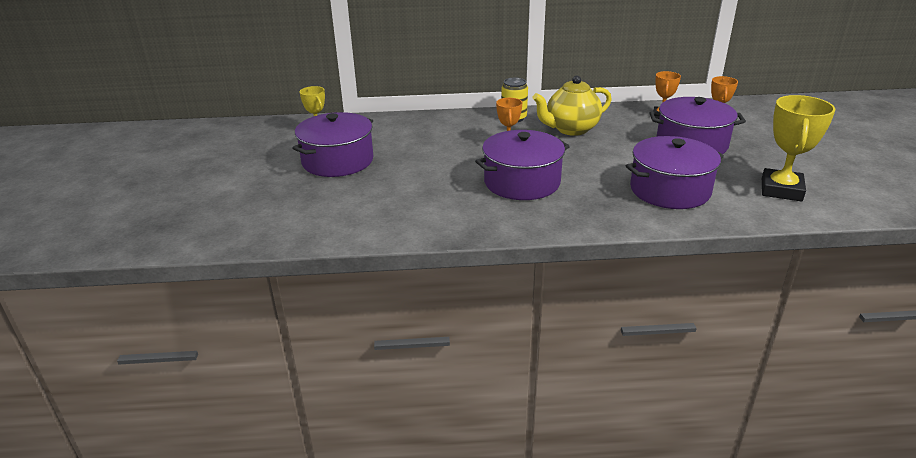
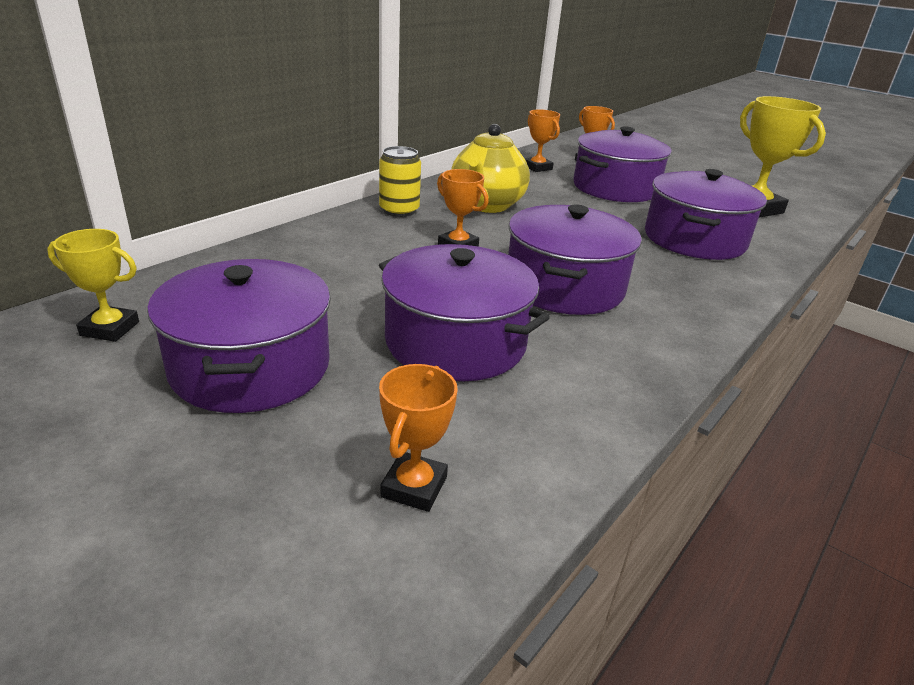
camera: 50 degrees left, 0 degrees up
(322, 217) = (414, 487): none -> orange trophy
(422, 183) = (455, 342): none -> purple pot

